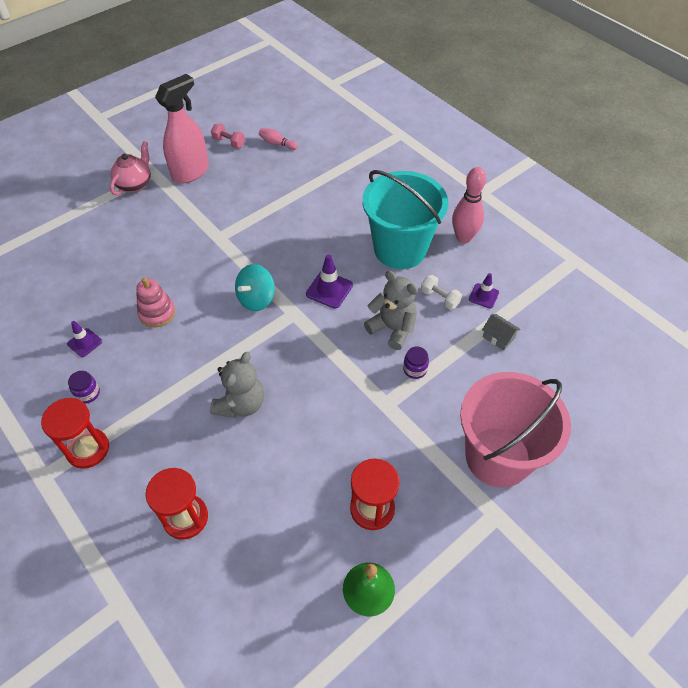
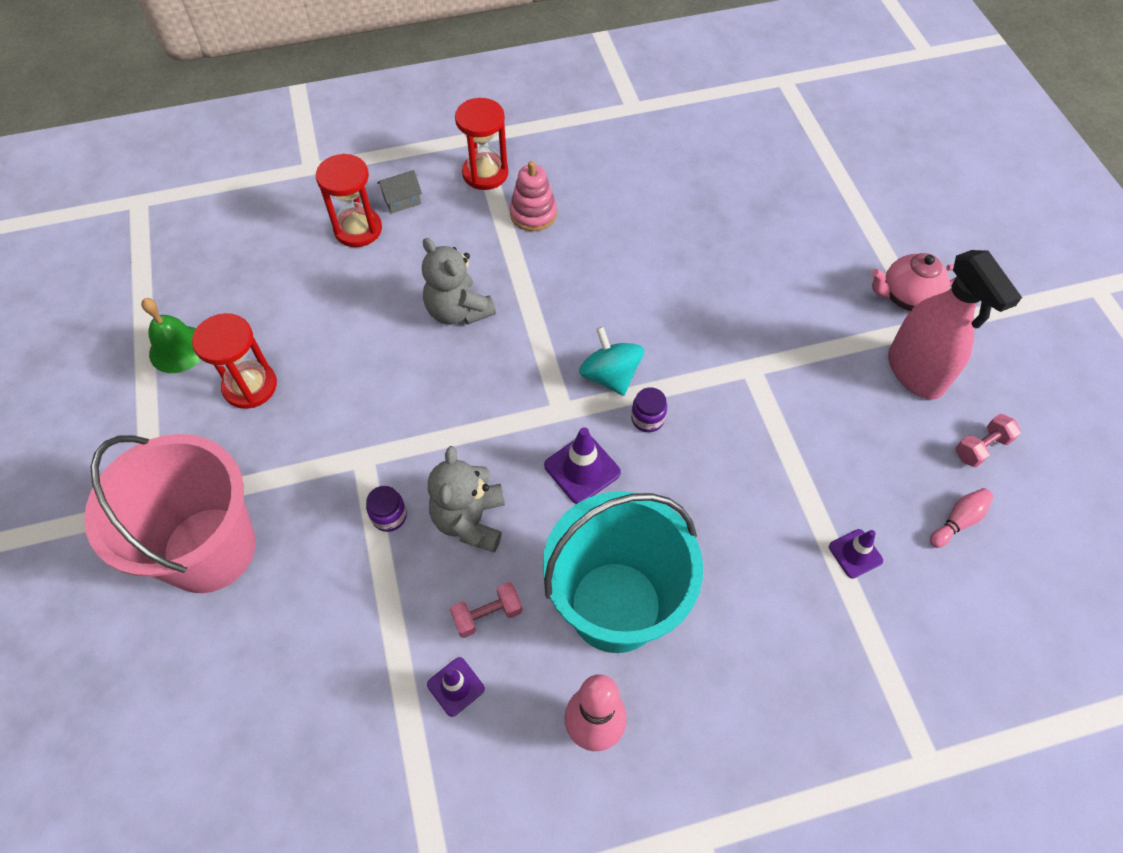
camera: 115 degrees right, 5 degrees up
(84, 343) = (629, 194): purple traffic cone -> purple traffic cone (855, 553)
(88, 393) = (555, 185): purple jar -> purple jar (647, 419)
(135, 184) = (906, 298): pink teapot -> pink teapot turned 120 degrees clockwise
(157, 313) = (640, 267): pink stacking toy -> pink stacking toy (533, 214)
(392, 328) = (470, 520): grey teddy bear -> grey teddy bear turned 120 degrees clockwise
(439, 298) = (487, 615): white dumbbell -> pink dumbbell
(498, 337) = (370, 661): grey house -> grey house (402, 200)

